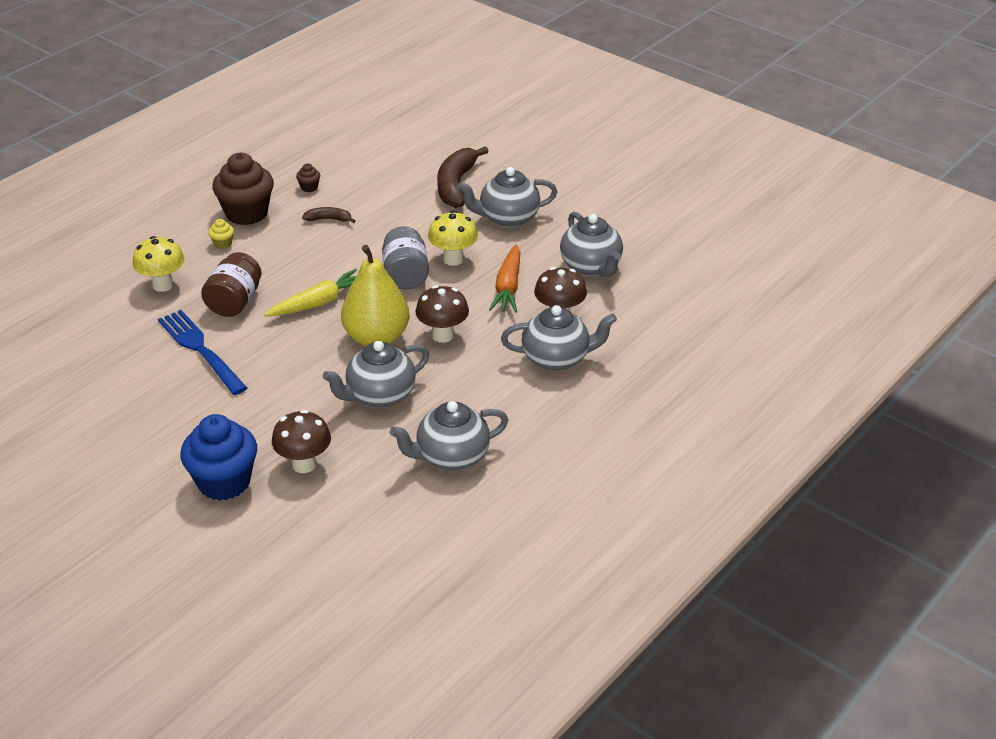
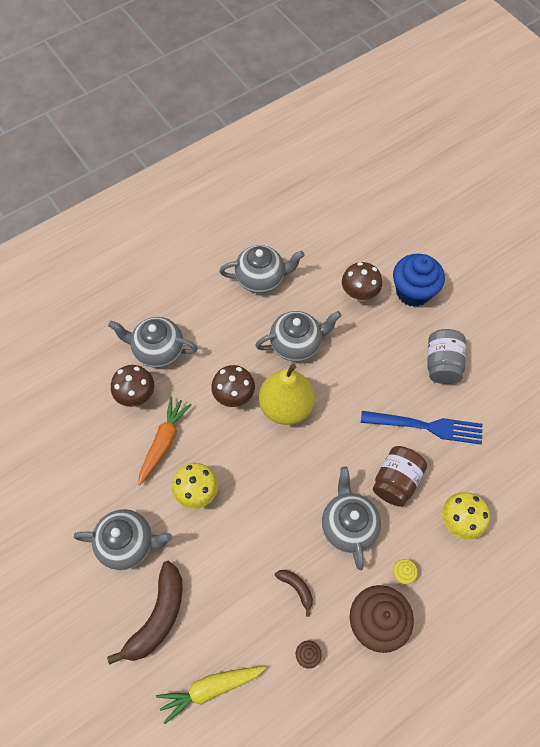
camera: 165 degrees left, 25 degrees up
(200, 350) = (426, 426): blue fork -> blue fork turned 60 degrees counterclockwise
(319, 303) = (325, 462): yellow carrot -> yellow carrot (210, 688)
(329, 219) = (296, 588): brown banana -> brown banana turned 150 degrees counterclockwise
(405, 275) = (244, 481): grey jar -> grey jar (442, 364)
(591, 267) = (85, 451): grey teapot -> grey teapot (348, 525)

